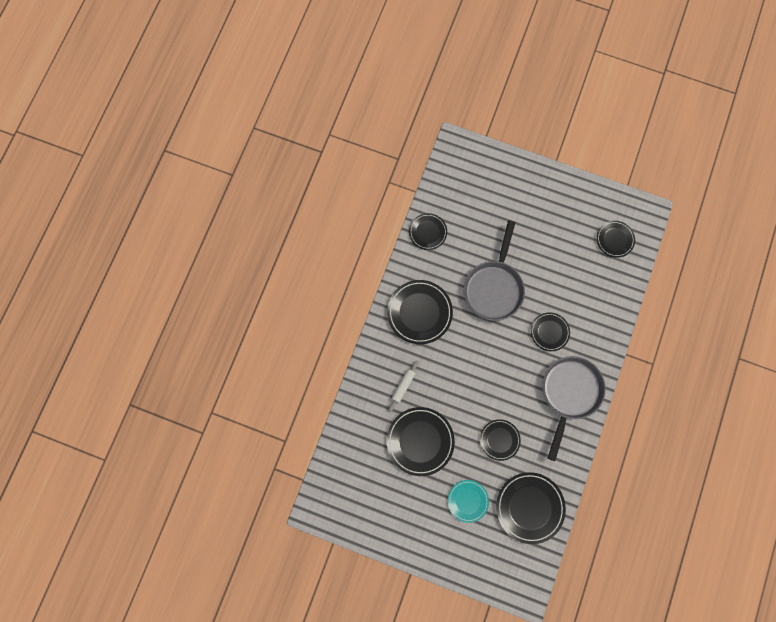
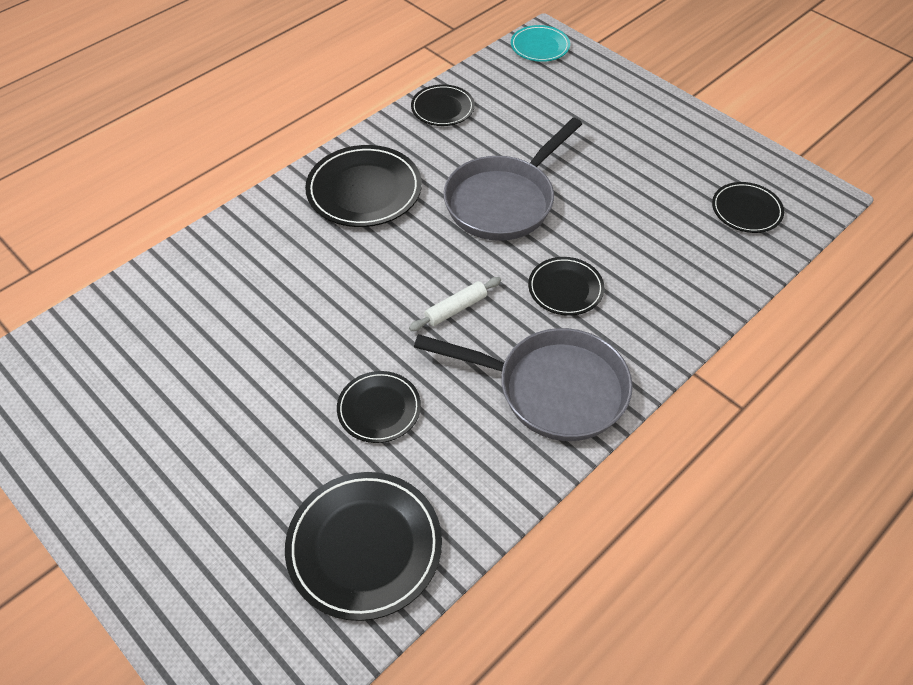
camera: 25 degrees right, 25 degrees down
(403, 386) = (269, 270): white rolling pin -> white rolling pin (456, 309)
(420, 441) = (239, 355): black plate -> none
(468, 500) = (254, 482): turquoise plate -> turquoise plate (540, 46)
(569, 393) = (553, 389): grey pan -> grey pan turned 60 degrees clockwise

